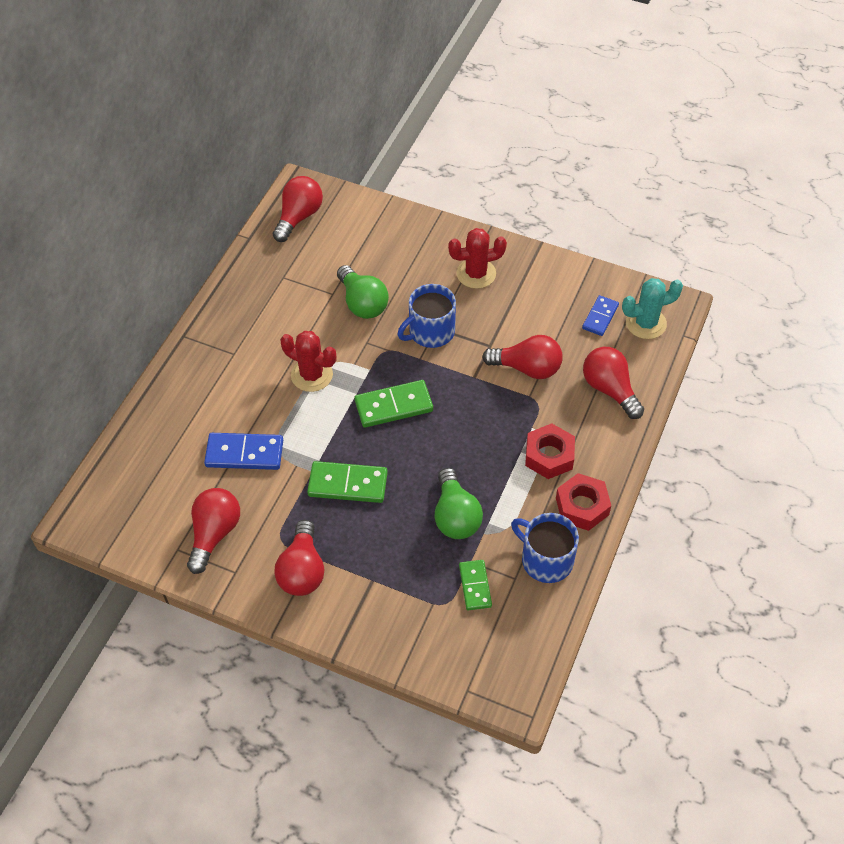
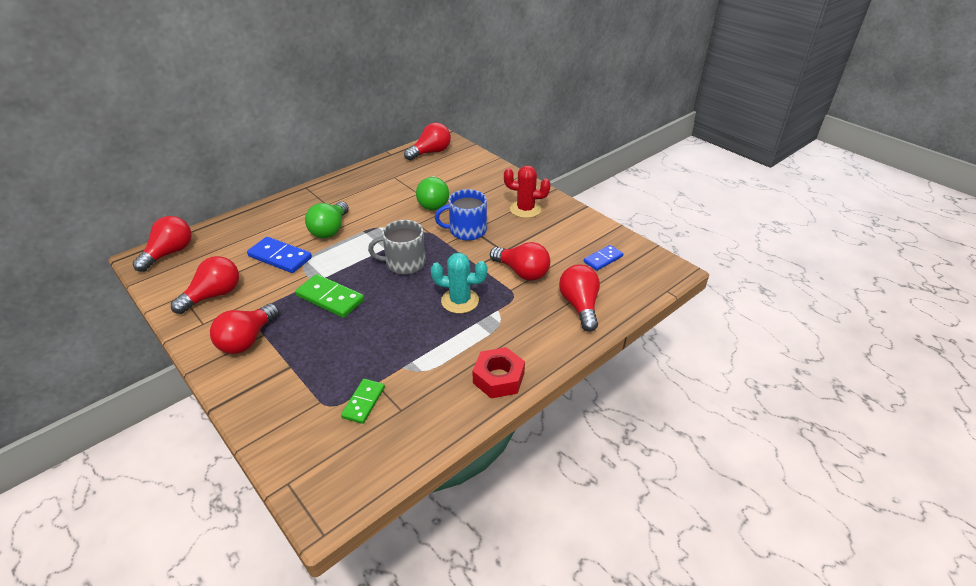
camera: 25 degrees right, 15 degrees down
(105, 501) = (170, 253): none -> red light bulb
(312, 375) = (365, 229): red cactus -> none
(393, 406) = (404, 263): green domino -> grey mug
(455, 516) = (390, 347): green light bulb -> green light bulb (330, 230)
(546, 559) = (438, 406): blue mug -> none
(549, 456) = (497, 333): red nut -> none
(645, 323) = (638, 274): turquoise cactus -> turquoise cactus (460, 301)

